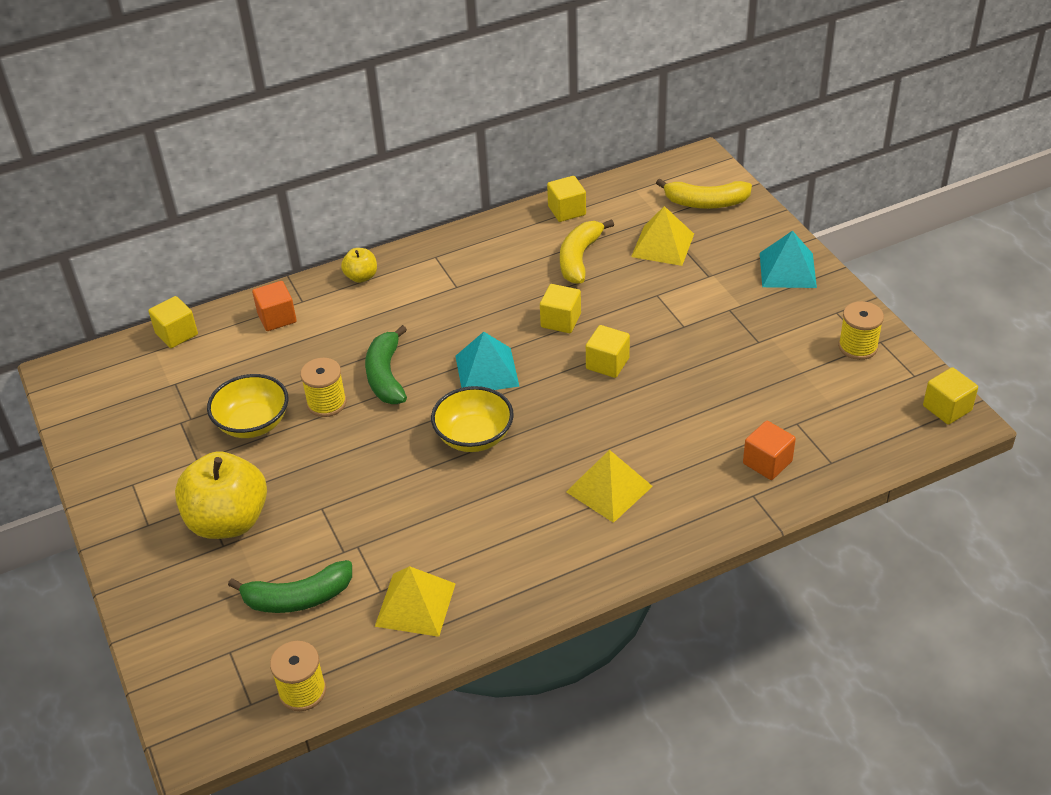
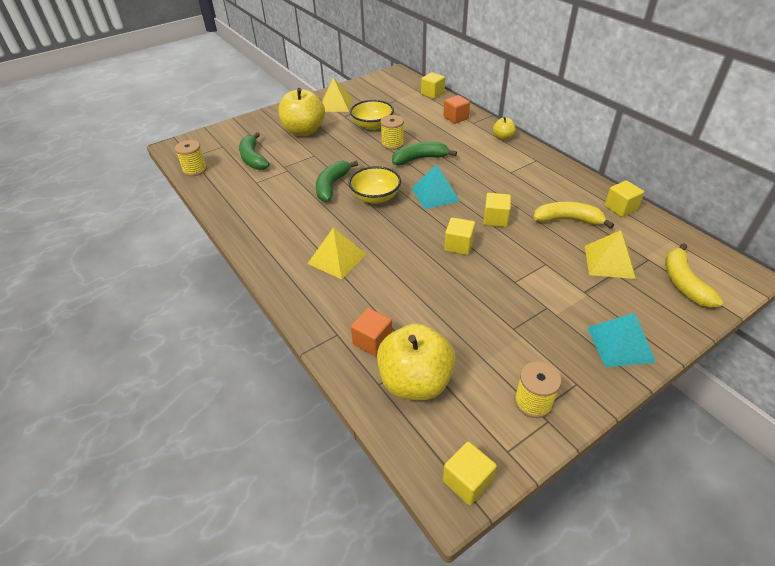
camera: 80 degrees right, 0 degrees up
(415, 604) = (245, 195): yellow pyramid -> yellow pyramid (335, 104)
(426, 487) = (332, 186): none -> green banana
(829, 431) = (415, 382): none -> yellow apple

